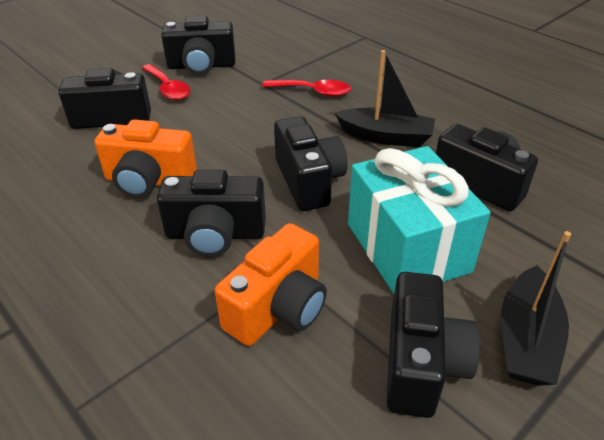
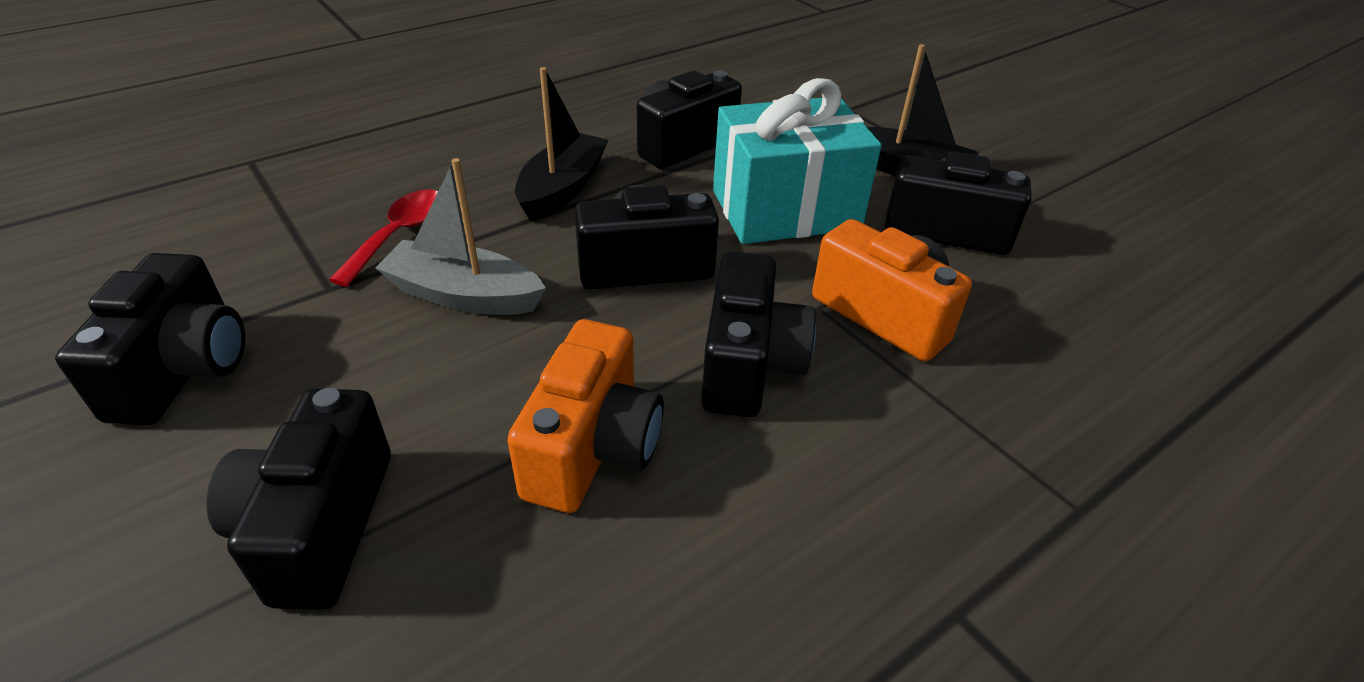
camera: 85 degrees left, 0 degrees up
(168, 88) = (250, 426): red spoon -> none
(264, 121) = (464, 295): none -> grey boat

